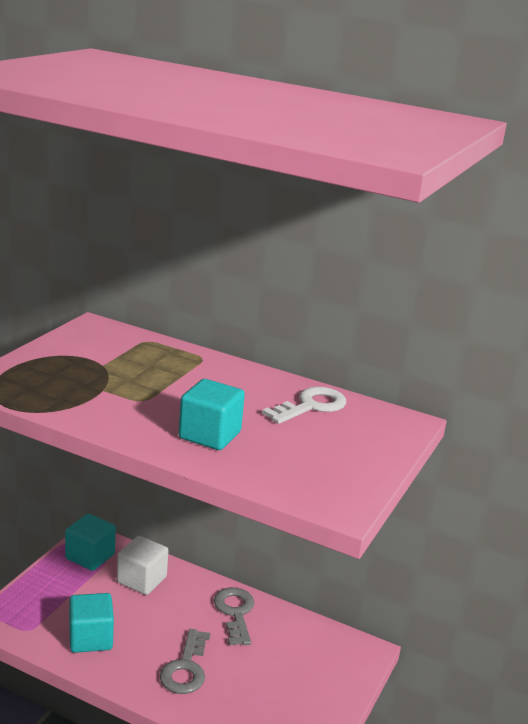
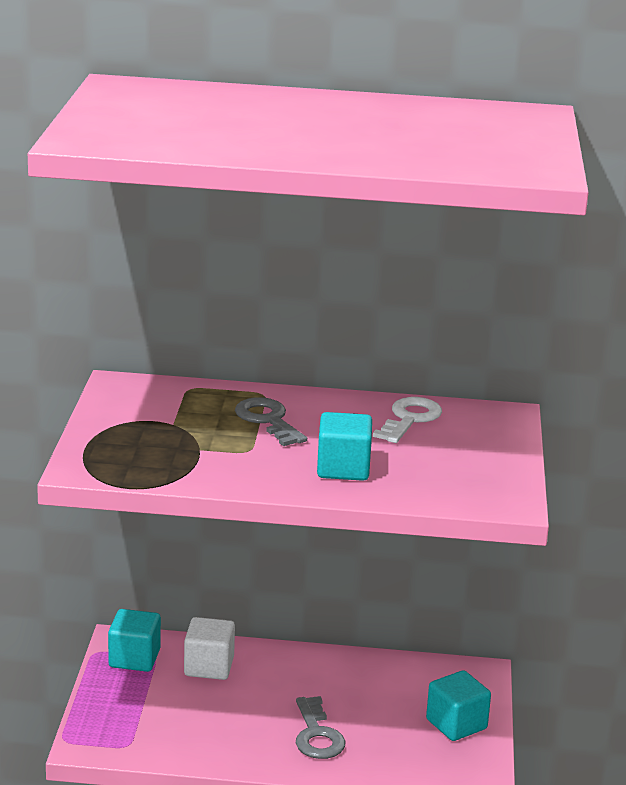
camera: 20 degrees left, 0 degrees up
(90, 638) = (199, 735): turquoise cube -> turquoise cube (456, 724)
(235, 613) = (329, 672): grey key -> grey key (268, 420)

